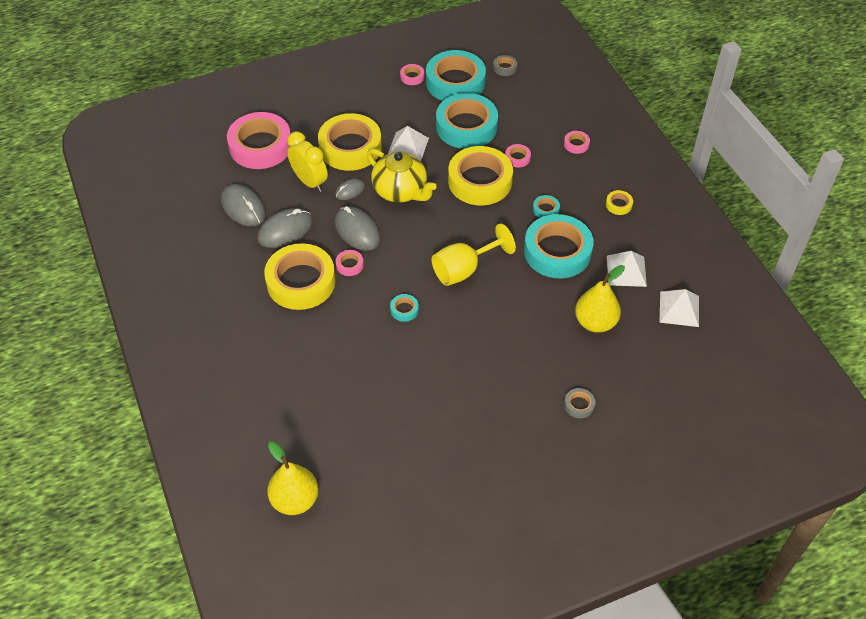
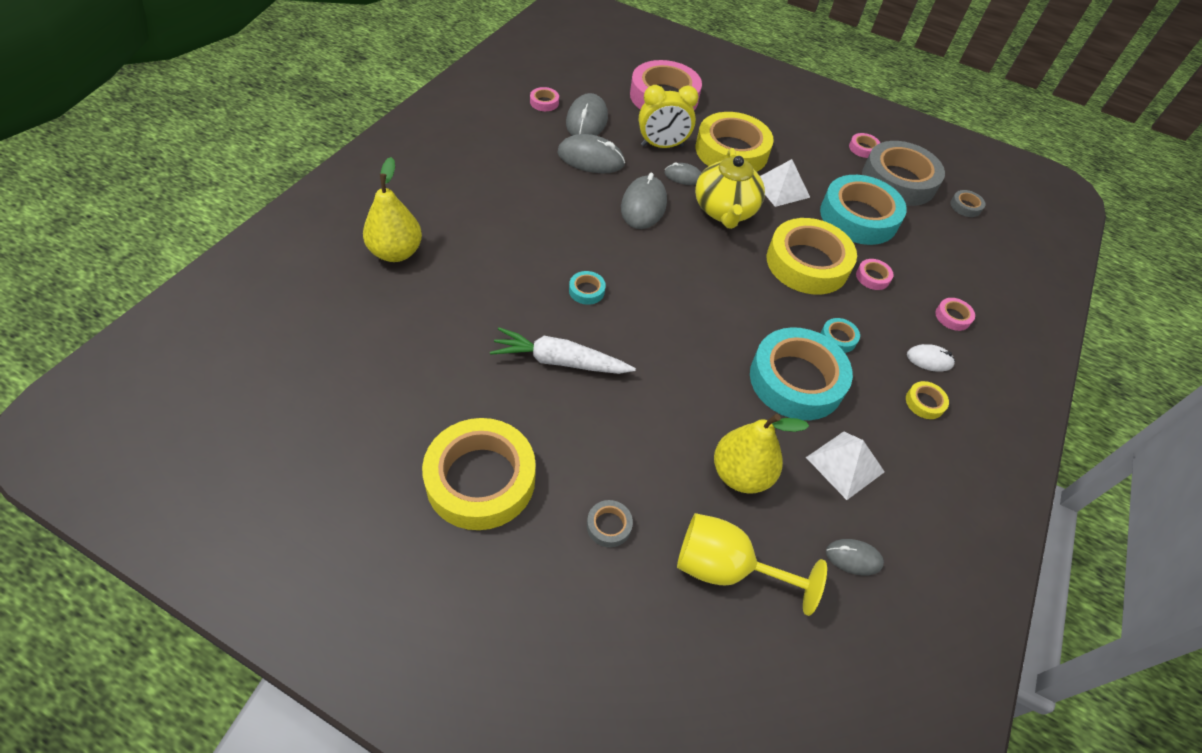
camera: 45 degrees right, 0 degrees up
(295, 500) = (281, 331): yellow pear -> yellow pear (396, 252)
(301, 282) = (544, 199): yellow tape -> yellow tape (480, 479)
(309, 182) = (662, 146): yellow clock -> yellow clock turned 75 degrees clockwise
(349, 265) = (598, 221): pink tape -> pink tape (544, 102)
(448, 359) = (559, 361): none -> white carrot
(455, 82) = (898, 180): turquoise tape -> grey tape
(464, 269) = (685, 311): yellow goblet -> yellow goblet (726, 568)
(594, 179) = (929, 359): none -> white mouse
(679, 309) = (853, 558): white pyramid -> grey mouse

